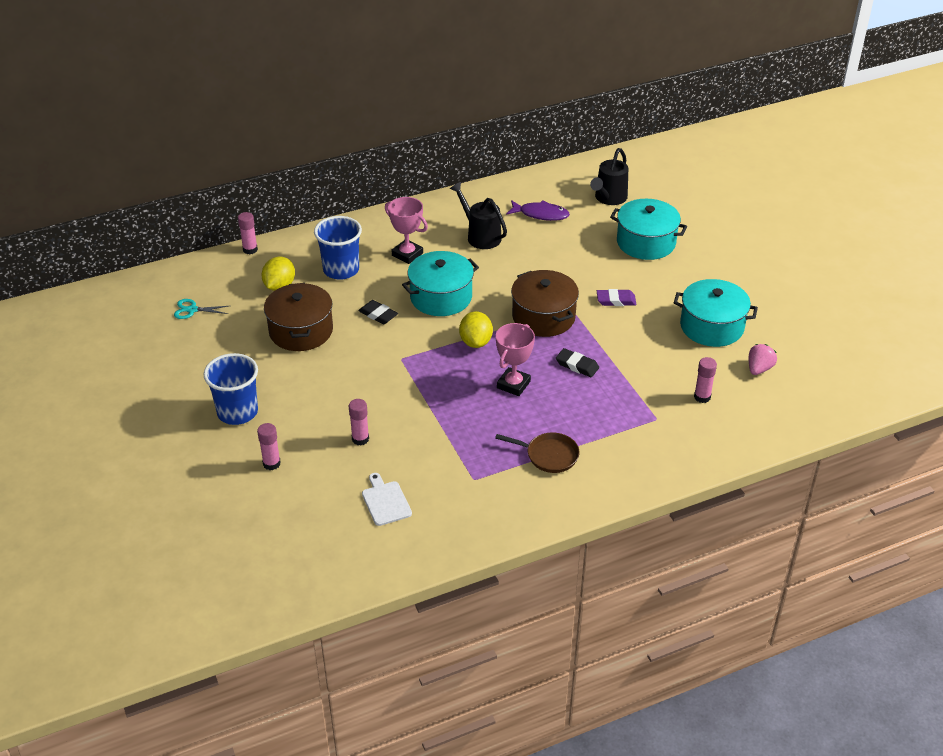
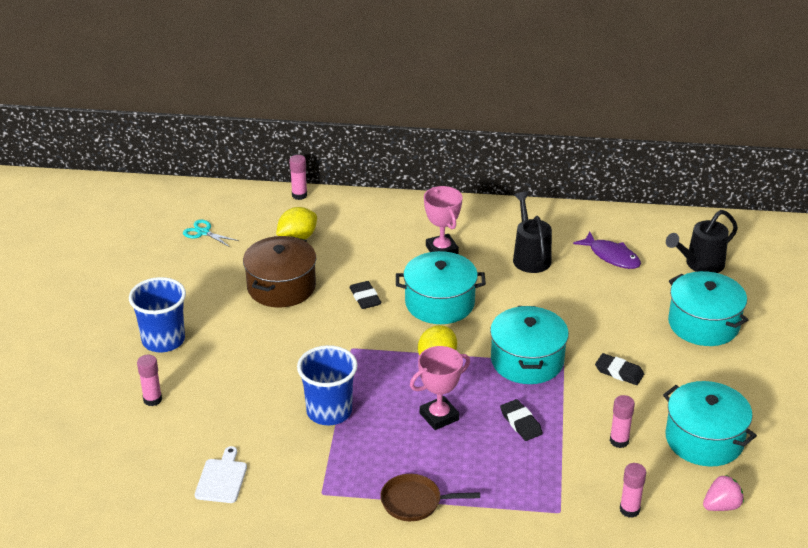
camera: 30 degrees right, 5 degrees down
(341, 270) = (366, 243): blue cup -> blue cup (329, 411)
(360, 439) = (249, 409): pink glue stick -> pink glue stick (619, 441)
(543, 317) = (527, 360): brown pot -> turquoise pot
(549, 455) = (415, 502): brown pan -> brown pan turned 135 degrees clockwise
(616, 300) = (619, 372): purple eraser -> black eraser

